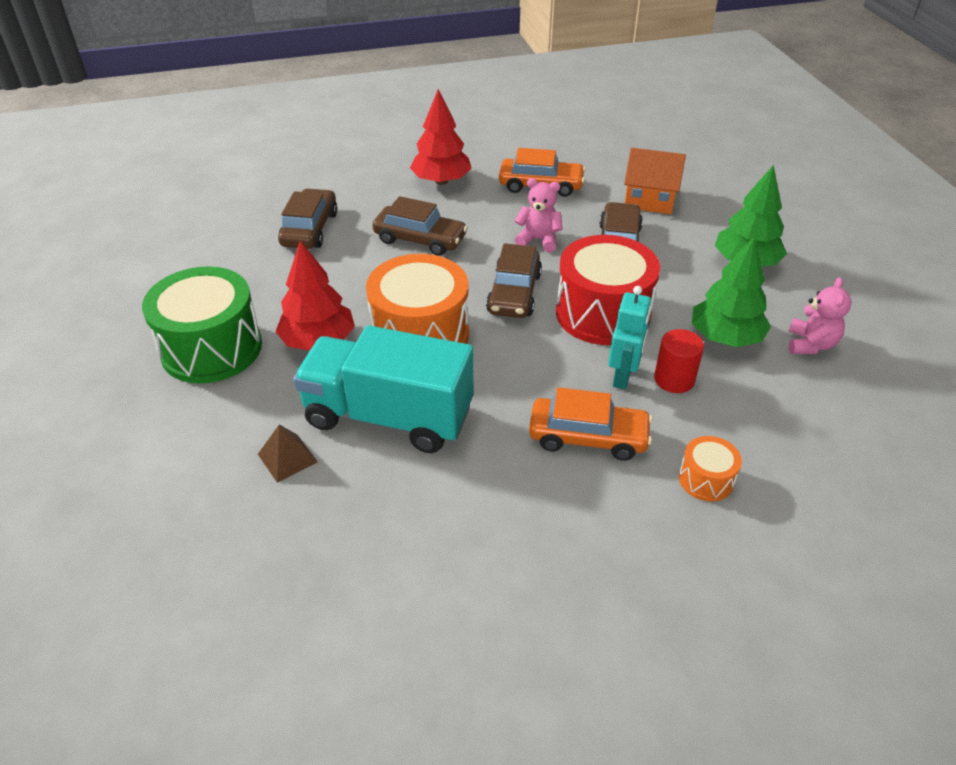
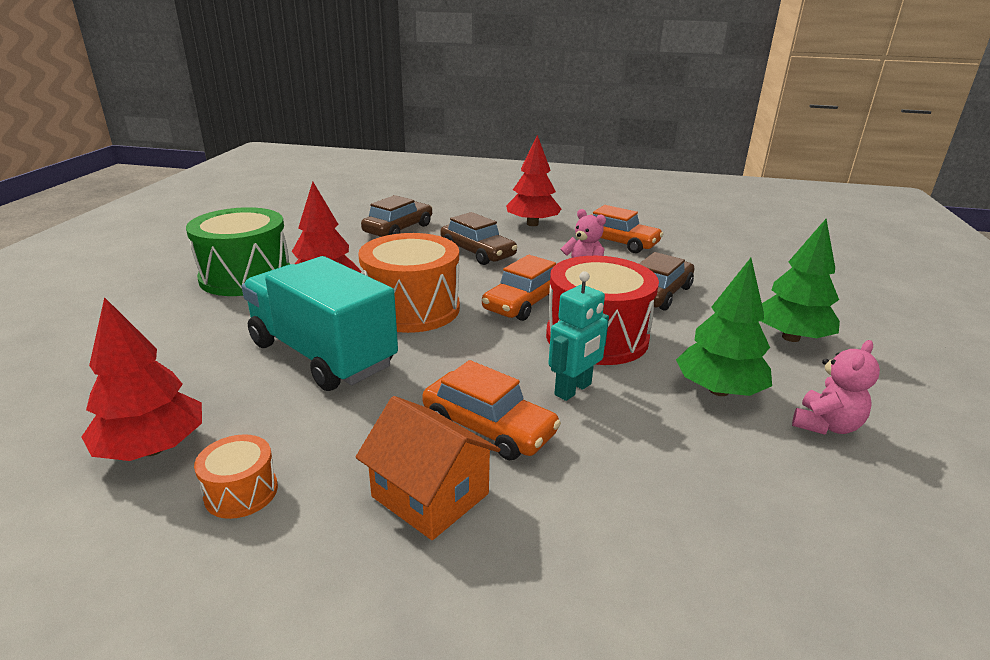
camera: 25 degrees right, 15 degrees down
(287, 458) = (211, 357): brown pyramid -> none
(341, 564) = (153, 448): none -> red tree
(514, 293) = (523, 303): brown car -> orange car
(649, 199) = (718, 271): orange house -> orange house (430, 495)
(674, 379) = (628, 408): red cylinder -> none
(706, 479) = (588, 511): orange drum -> orange drum (241, 492)

